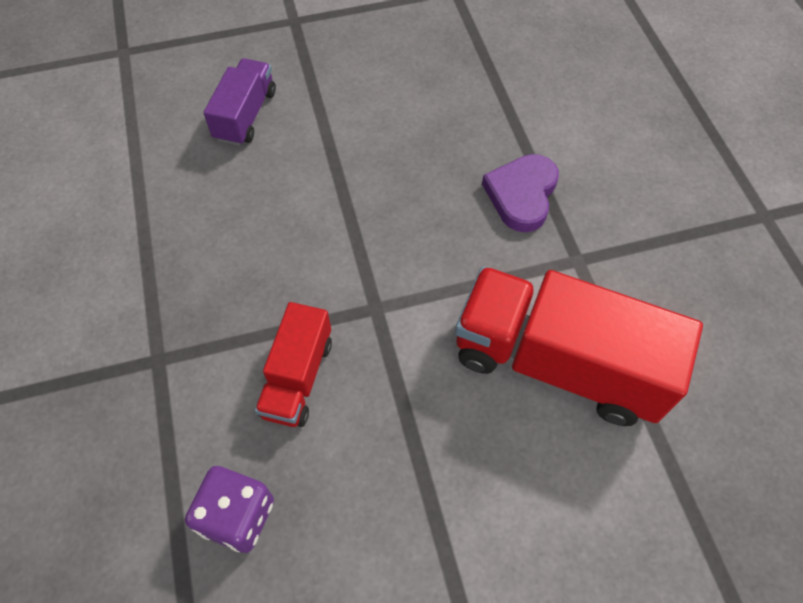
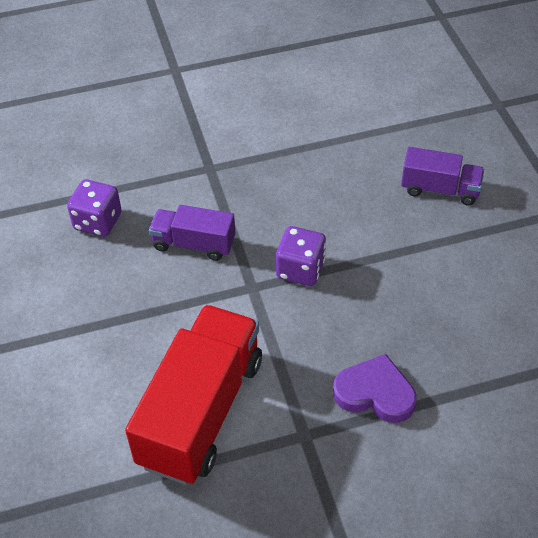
camera: 90 degrees right, 10 degrees down
(298, 377) = (194, 244): red truck -> purple truck
(352, 255) = (300, 269): none -> purple dice

